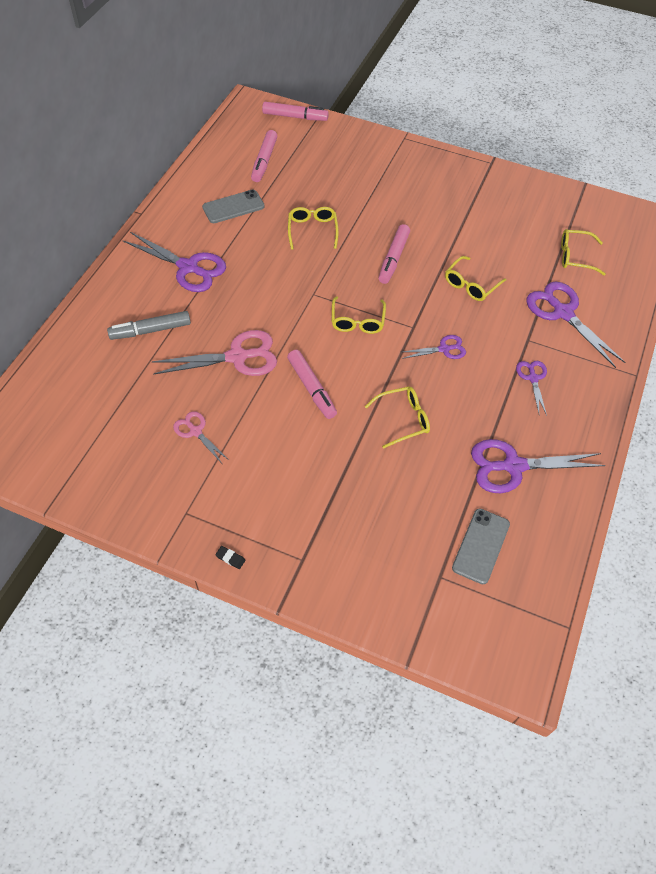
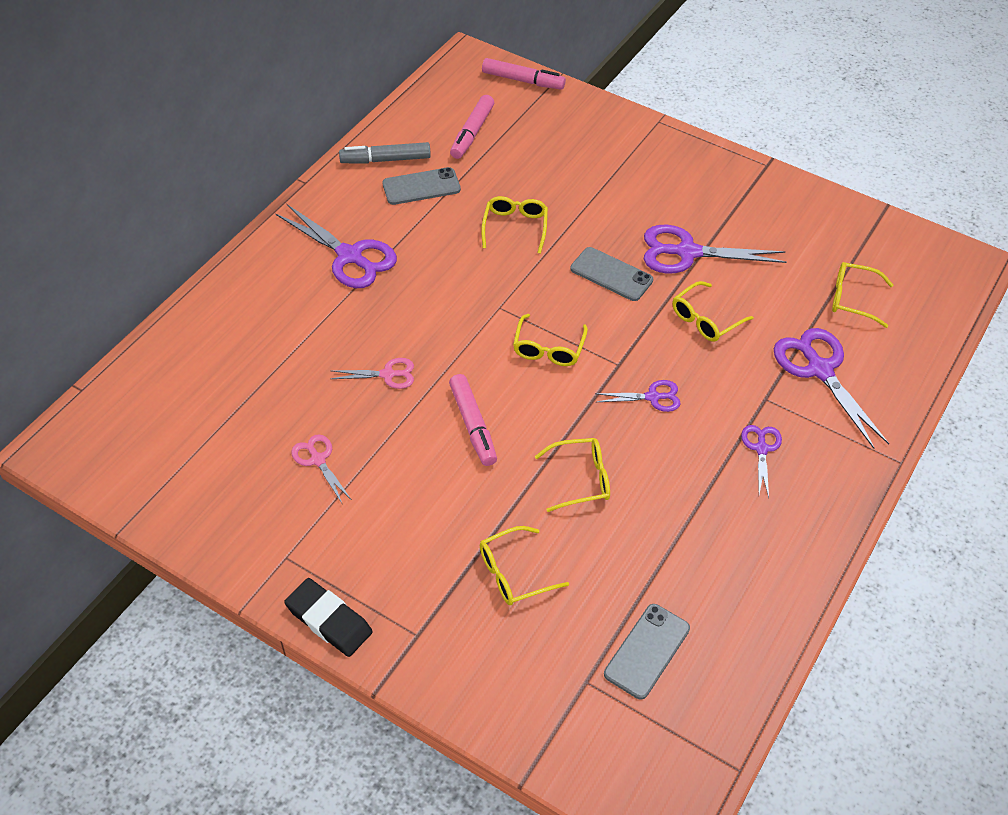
camera: 10 degrees right, 5 degrees down
(150, 330) = (288, 328): grey marker -> grey marker (385, 159)
(230, 558) = (329, 620): black eraser -> black eraser, size x2.44
(237, 357) = (388, 374): pink scissors -> pink scissors, size x0.54
(367, 500) = (514, 573): none -> yellow glasses
(393, 258) = (611, 274): pink marker -> grey phone
(513, 466) = (711, 557): purple scissors -> purple scissors (687, 252)

